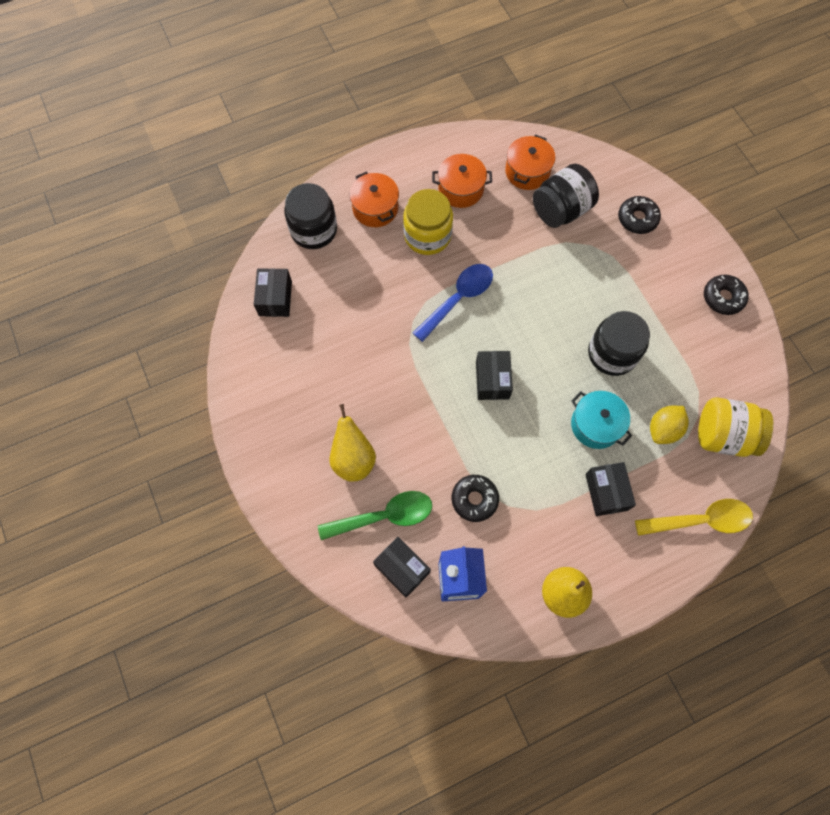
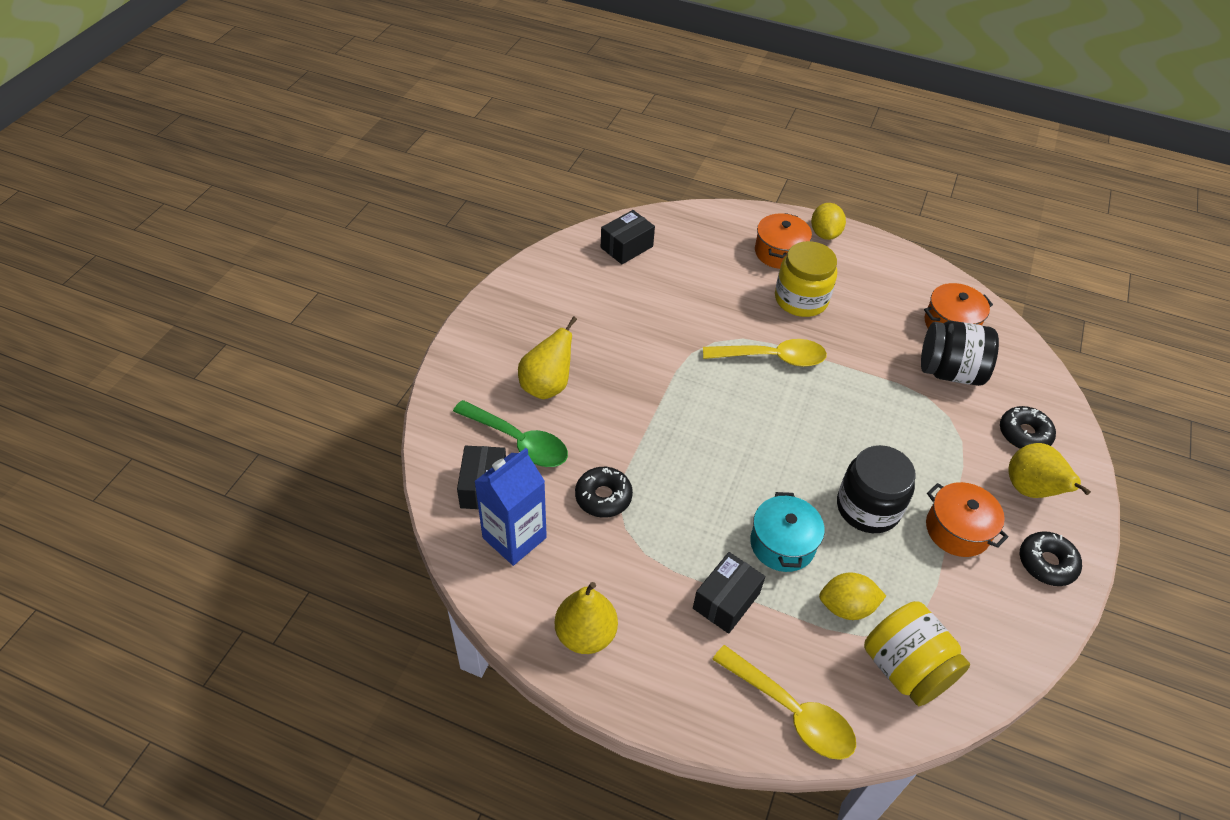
camera: 45 degrees right, 20 degrees down
(313, 230) = (711, 230): black jar -> none
(386, 165) = (825, 234): none -> yellow lemon
(458, 299) = (772, 358): blue spoon -> yellow spoon
(460, 189) = (871, 292): orange pot -> orange pot (957, 530)
(492, 380) = (729, 433): black box -> none
(674, 256) = (1030, 490): none -> yellow pear

